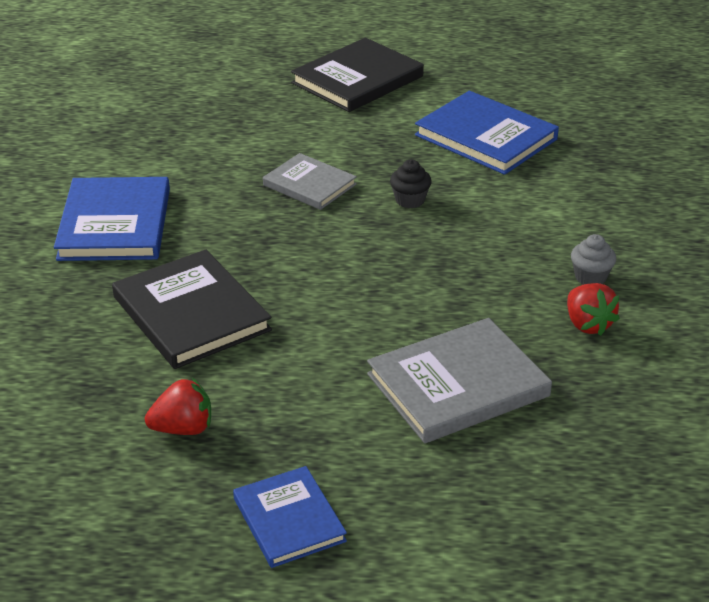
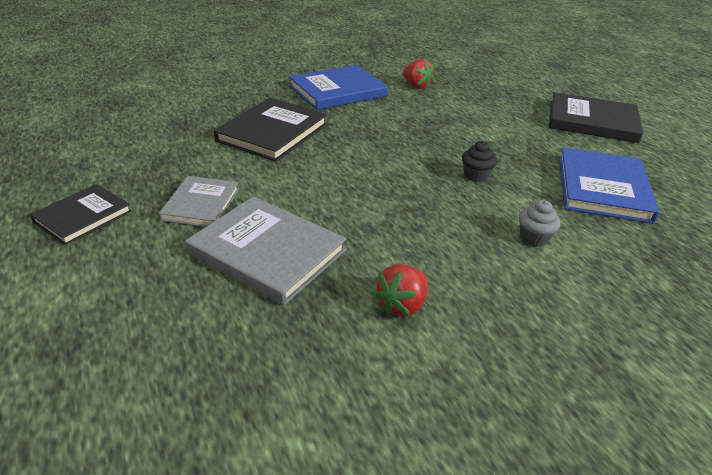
camera: 60 degrees right, 0 degrees up
(183, 429) = (160, 158): red strawberry -> red strawberry (416, 86)
(289, 520) = (83, 216): blue book -> black book
(309, 185) = (446, 135): grey book -> grey book (201, 204)
(590, 277) = (473, 291): grey cupcake -> grey cupcake (534, 238)

